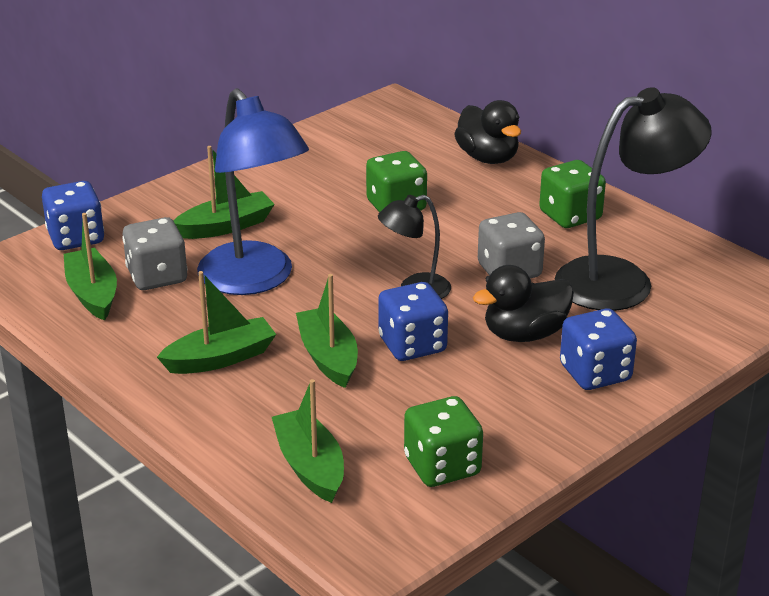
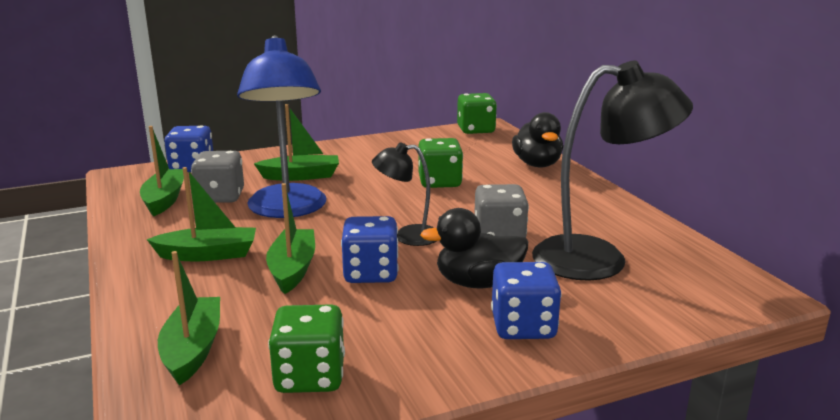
camera: 20 degrees right, 10 degrees down
(570, 216) = (581, 208): green dice -> green dice (476, 130)

